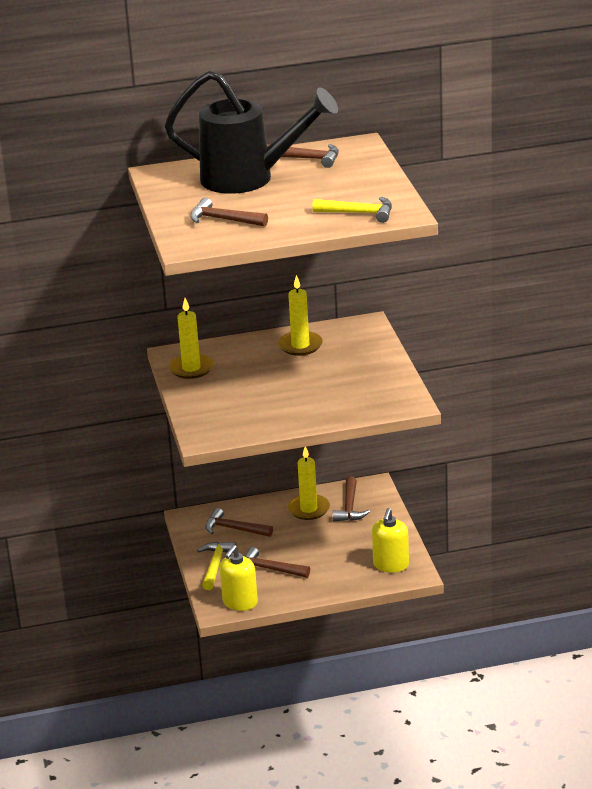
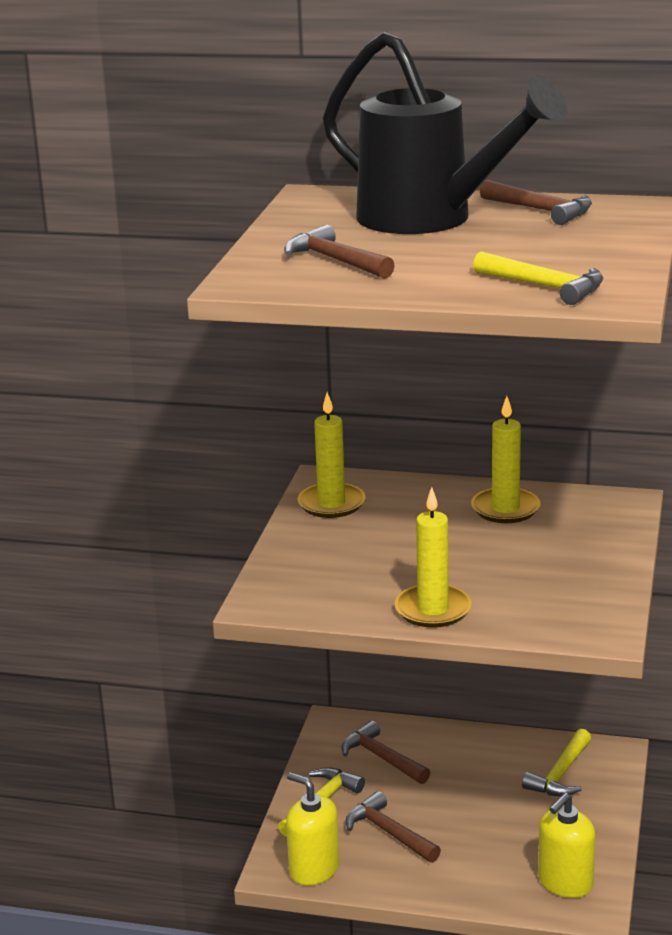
camera: 25 degrees right, 5 degrees down
(240, 602) = (314, 869): yellow soap dispenser -> yellow soap dispenser turned 75 degrees clockwise
(308, 509) = (501, 760): yellow candle -> yellow candle (433, 610)
(349, 507) = (560, 774): brown hammer -> yellow hammer

